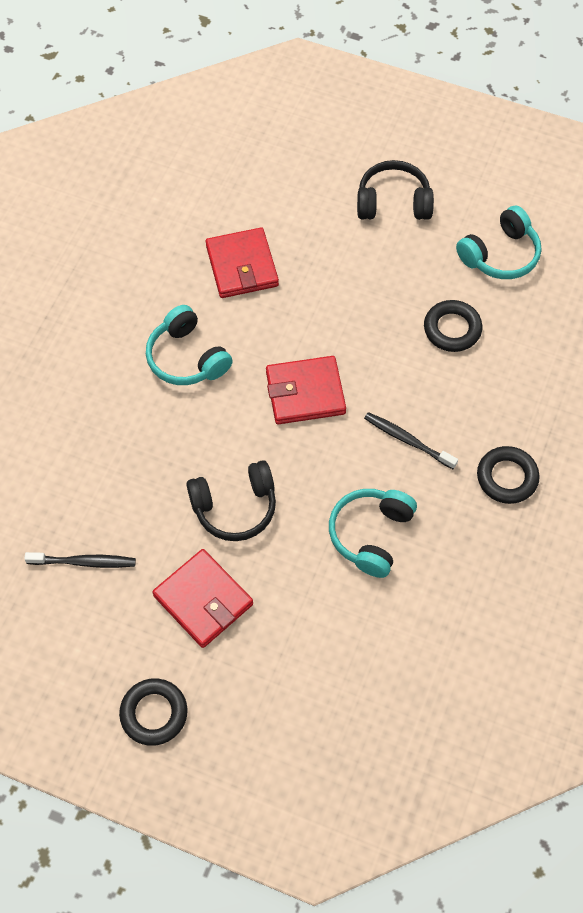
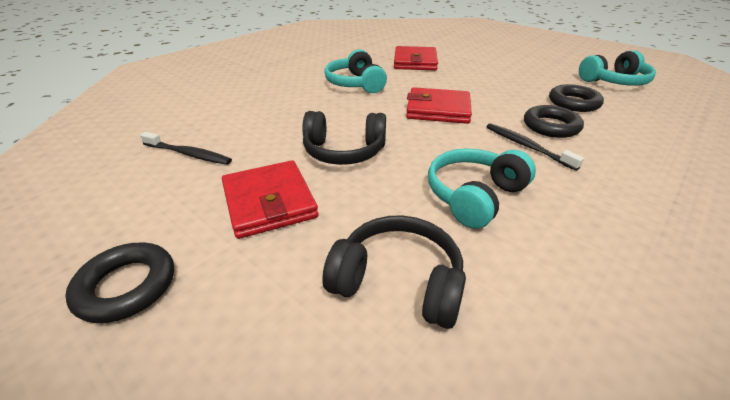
camera: 20 degrees right, 25 degrees down
(393, 202) = (529, 57): black headphones -> black headphones (398, 282)
(507, 477) = (641, 188): black ring -> black ring (551, 126)

